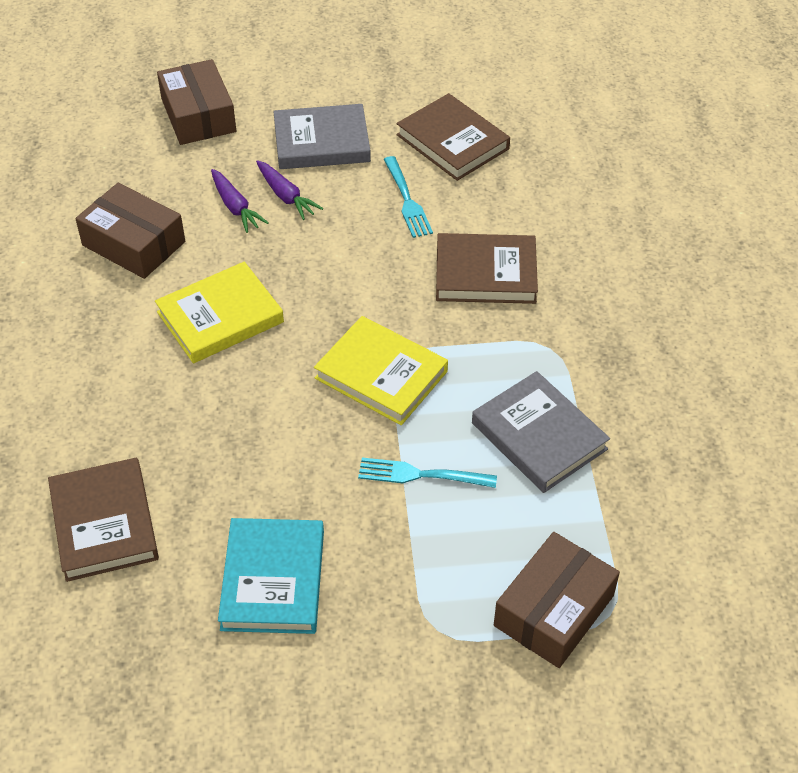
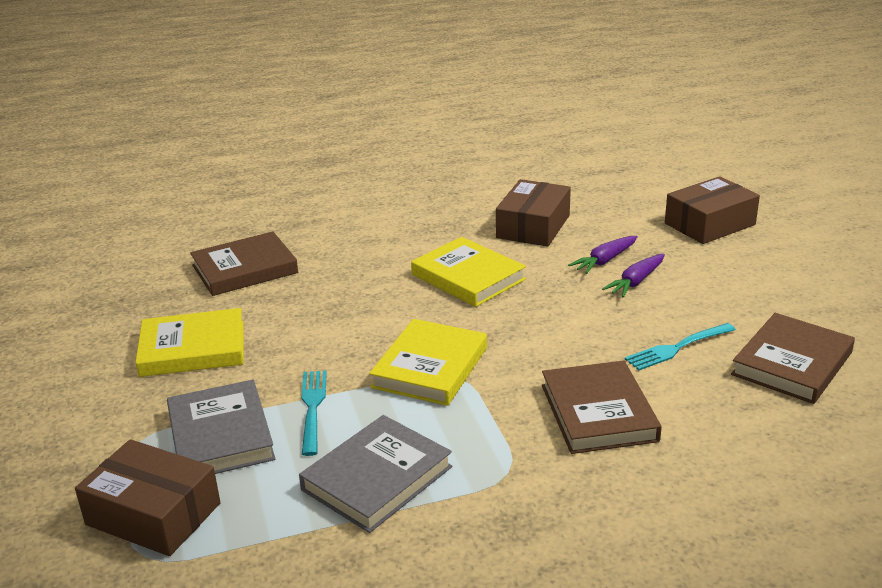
camera: 80 degrees right, 20 degrees down
(273, 580) = (193, 348): turquoise book -> yellow book
(321, 142) = (725, 287): grey book -> grey book (221, 435)

